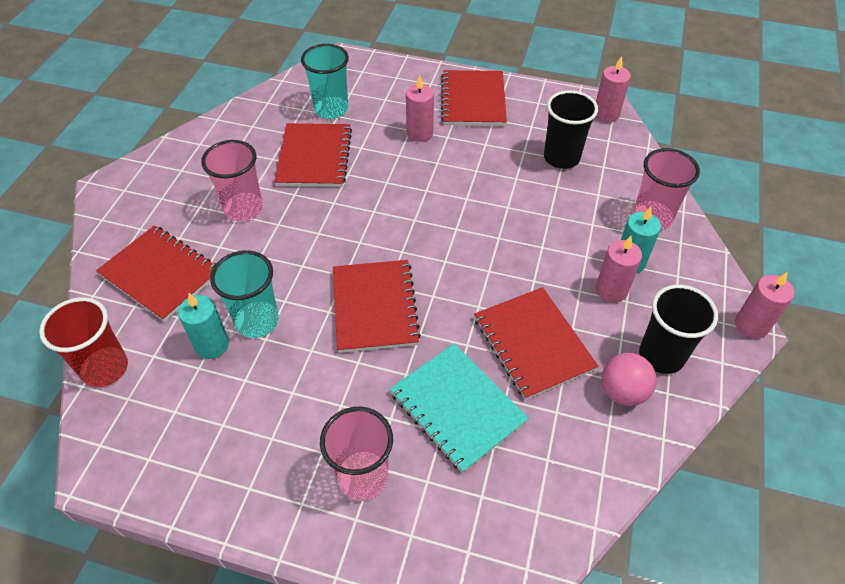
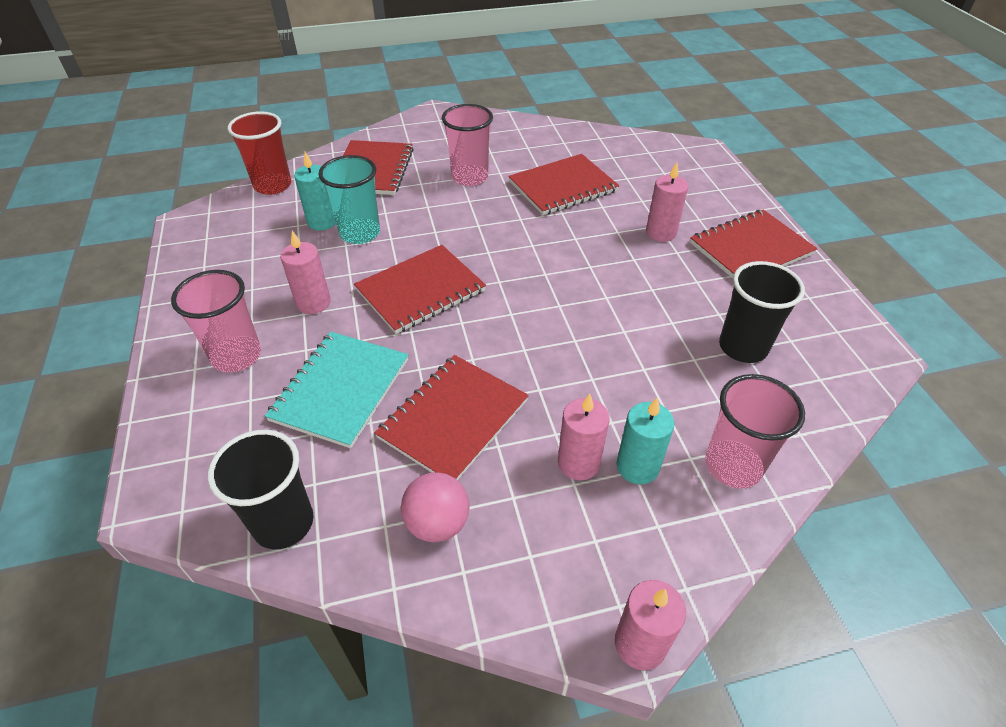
camera: 60 degrees right, 5 degrees down
(331, 109) = (630, 171): turquoise cup -> none
(606, 114) = (863, 361): pink candle -> pink candle (313, 303)
(661, 355) = (515, 547): black cup -> black cup (283, 523)

